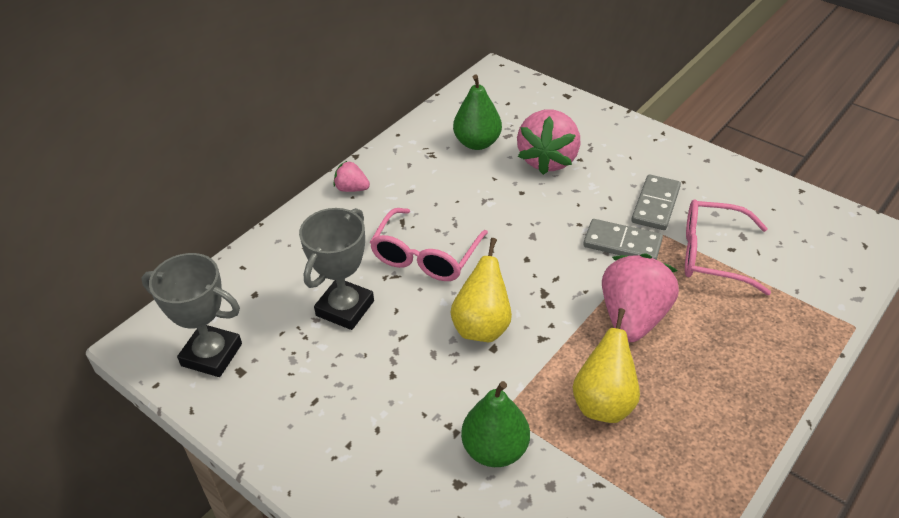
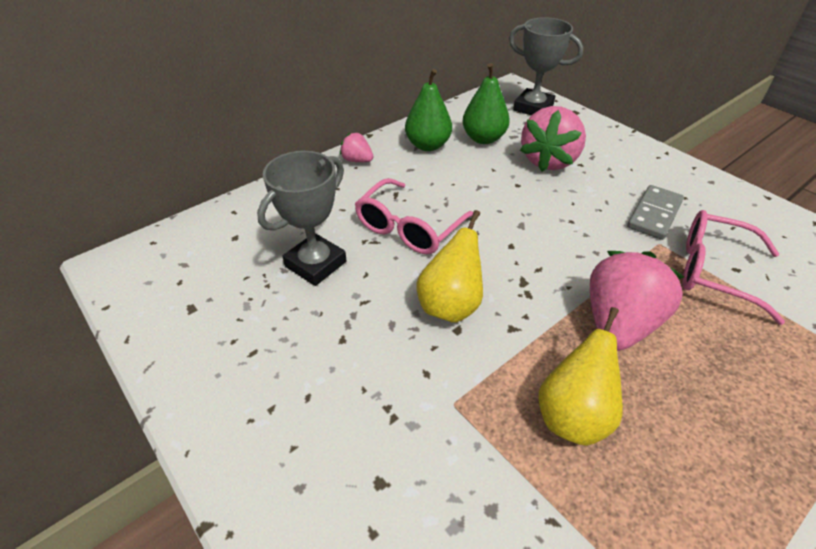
camera: 10 degrees right, 0 degrees up
(211, 355) = (170, 287): grey trophy -> grey trophy (533, 108)
(495, 449) = (433, 448): green pear -> green pear (427, 145)
(622, 243) = (615, 246): grey domino -> none

